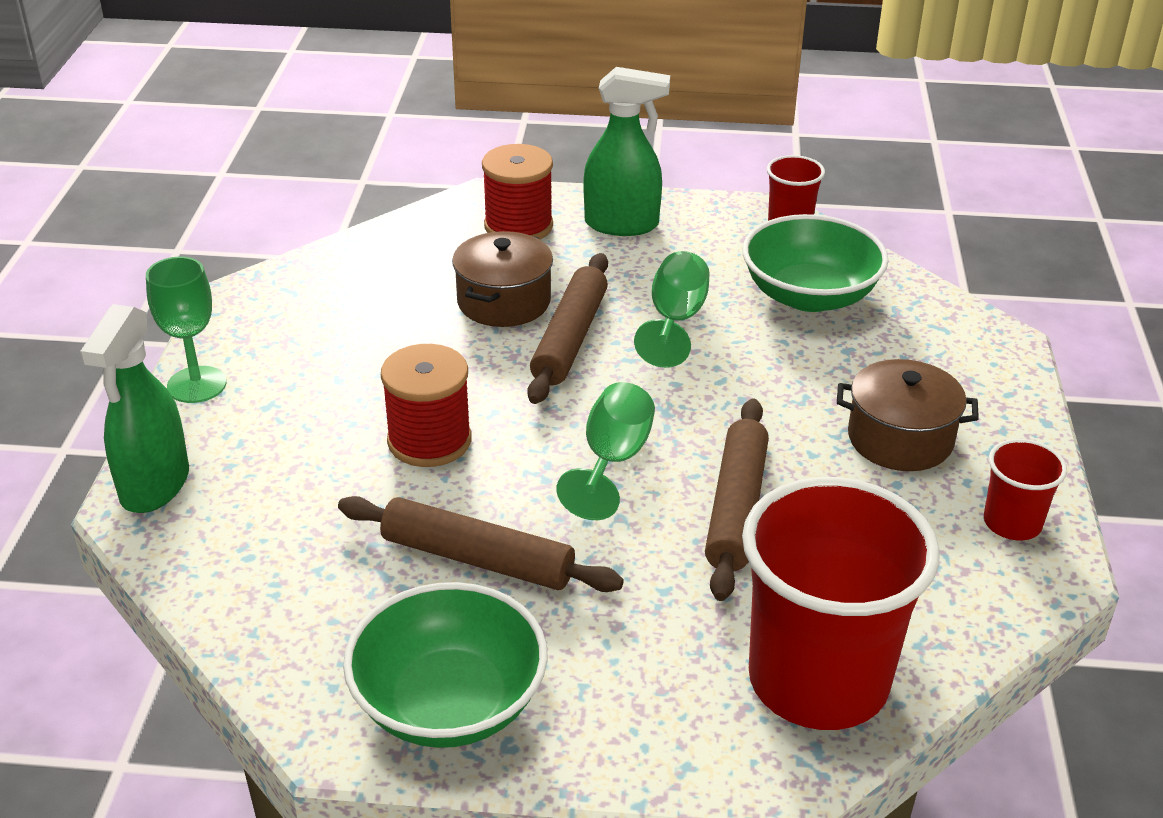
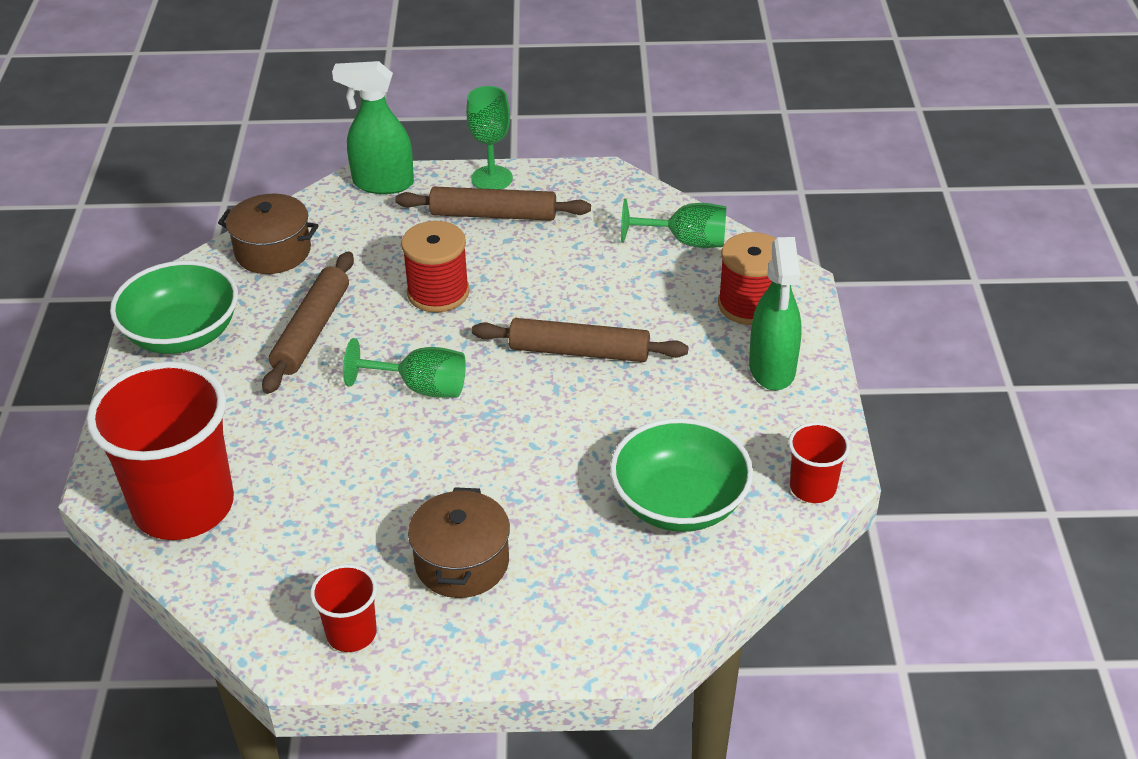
camera: 85 degrees right, 5 degrees up
(504, 302) = (626, 309): brown pot -> brown pot (273, 251)
(675, 320) = (618, 413): green goblet -> green goblet (686, 242)
(736, 508) = (367, 459): brown rolling pin -> brown rolling pin (493, 215)

